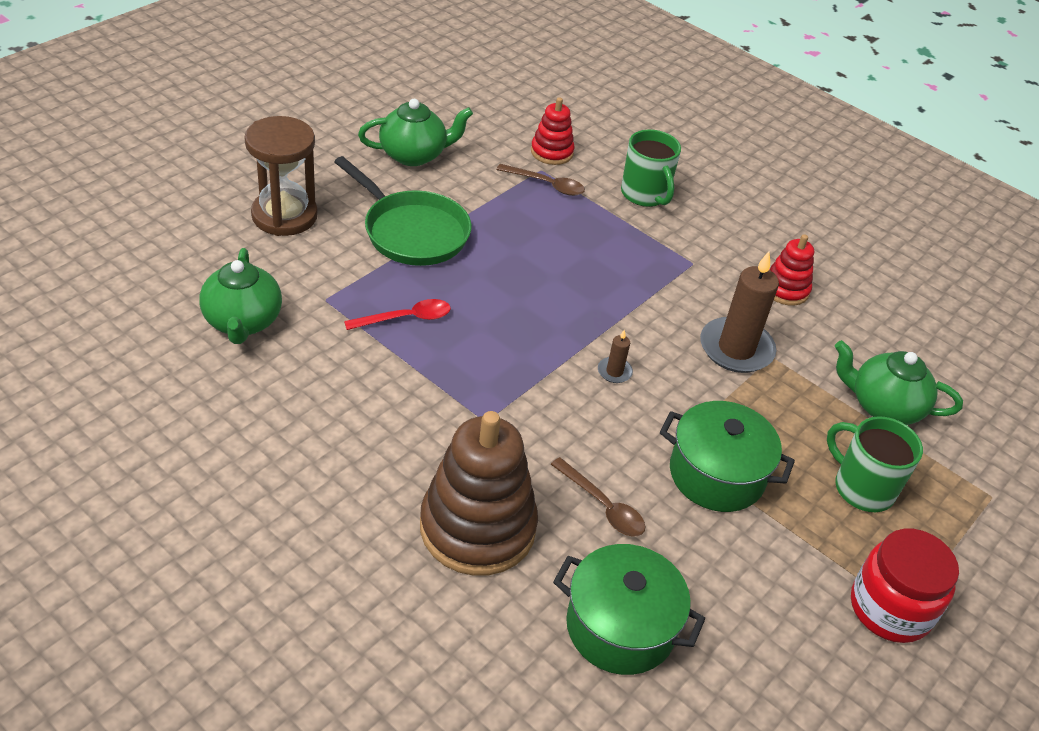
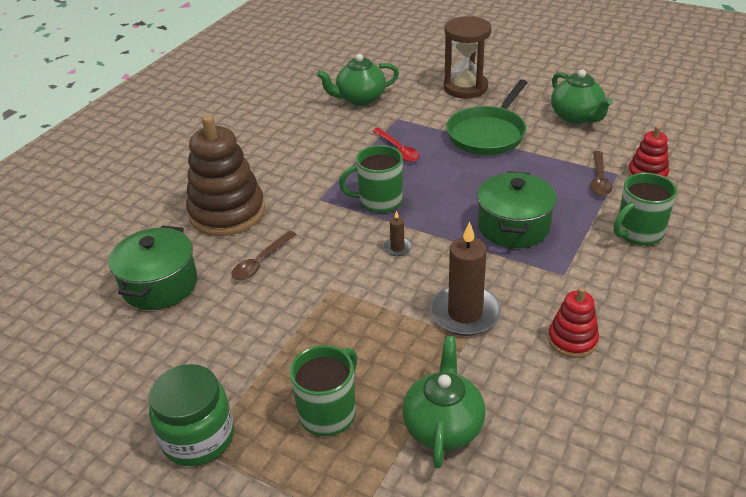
camera: 85 degrees right, 5 degrees down
(515, 365) = (379, 201): none -> green mug
(716, 474) = (311, 316): green pot -> green pot (513, 226)
(890, 608) = (198, 437): red jar -> green jar

